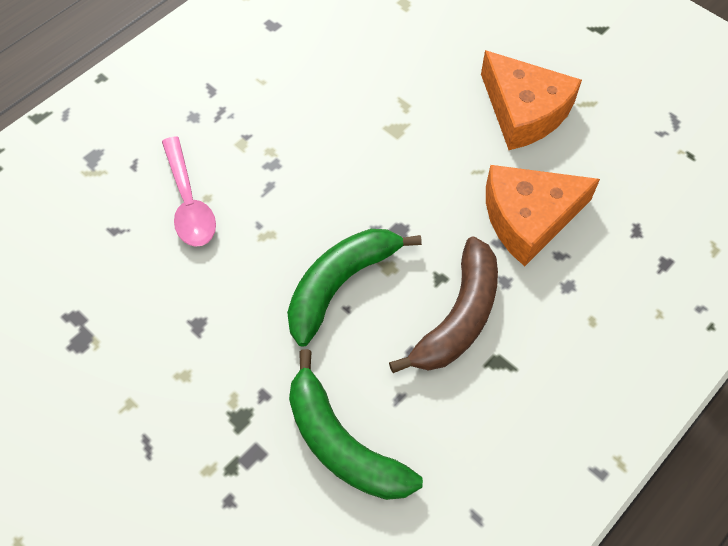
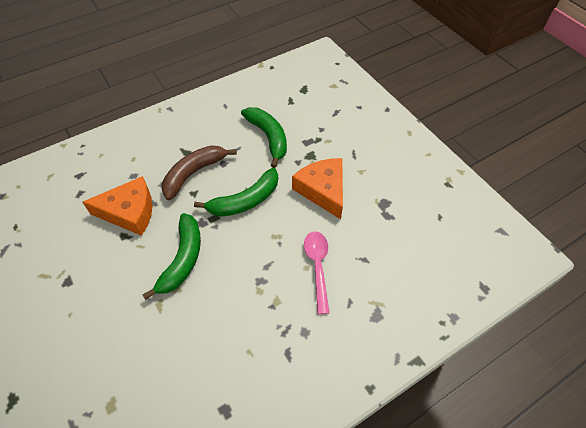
camera: 165 degrees left, 5 degrees down
(402, 167) = (183, 259): none -> green banana
(524, 111) = (87, 279): orange cheese -> orange cheese (323, 190)

